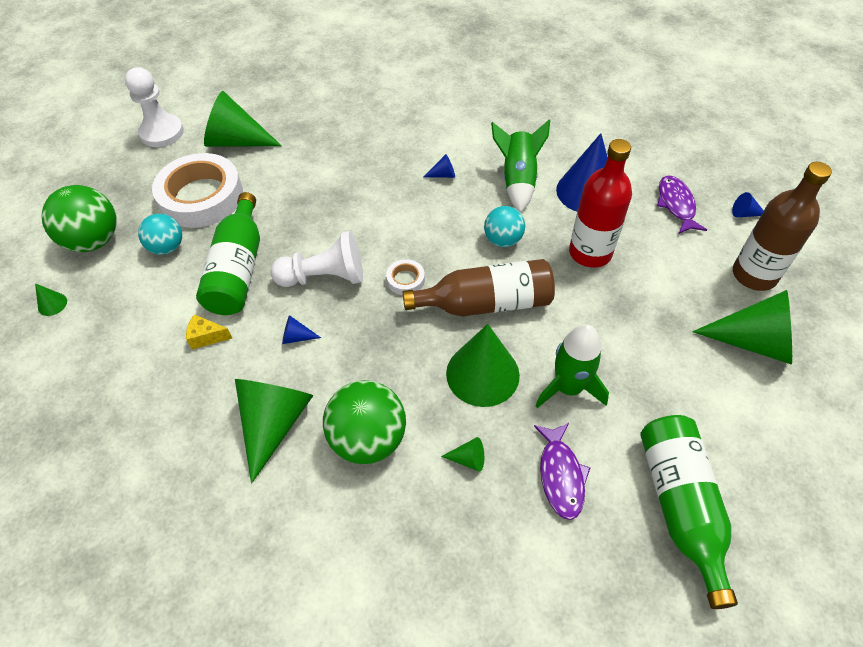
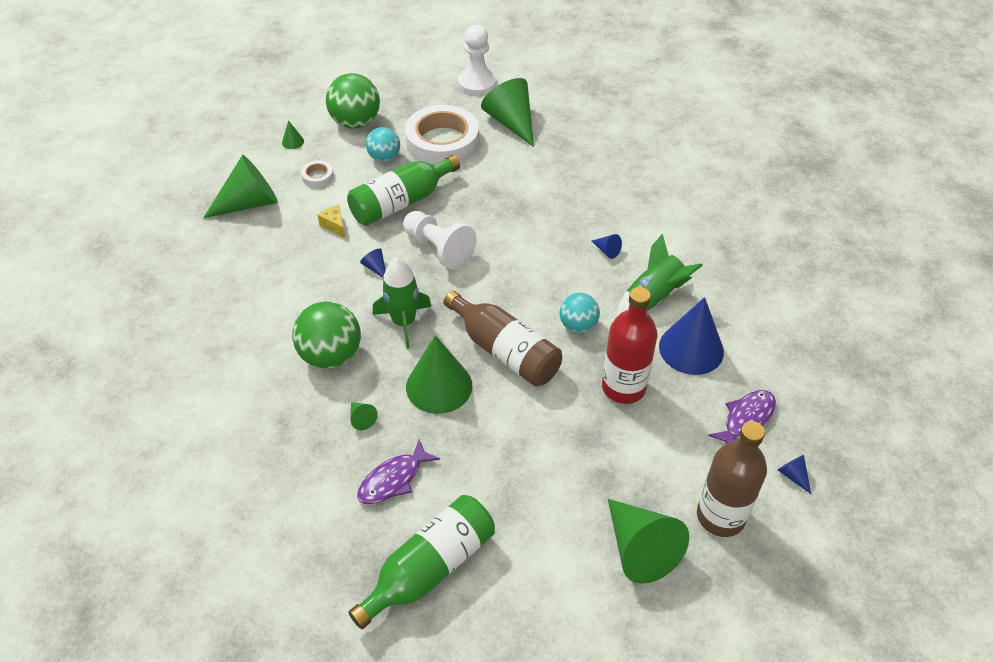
camera: 50 degrees right, 5 degrees down
(274, 423) = (301, 301): green cone -> green cone (249, 203)
(405, 280) = (480, 293): white tape -> white tape (317, 176)
(568, 387) = (474, 444): green rocket -> green rocket (404, 322)

